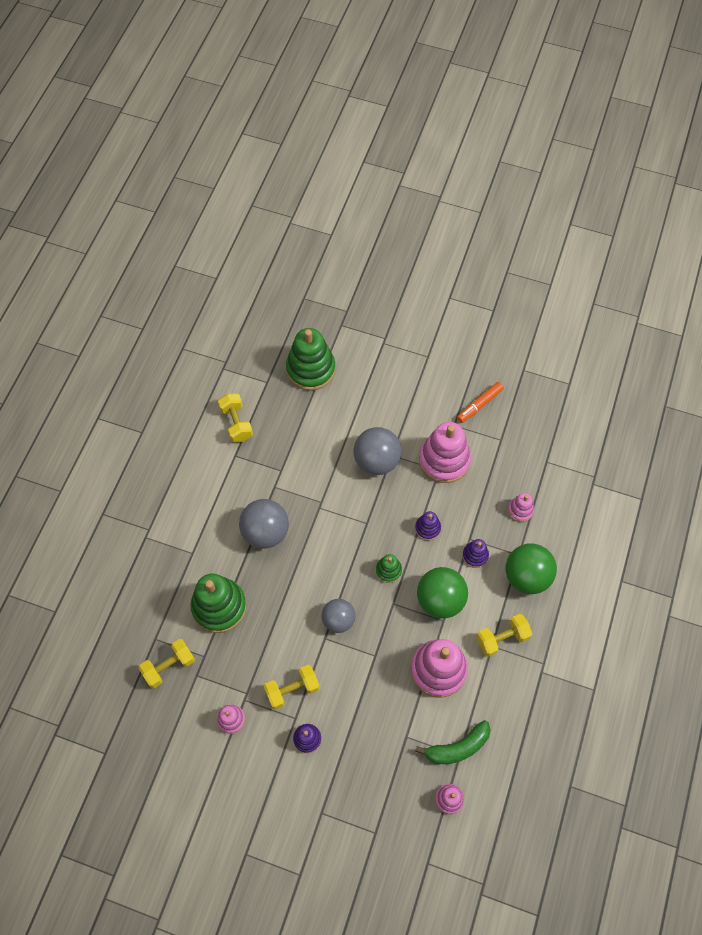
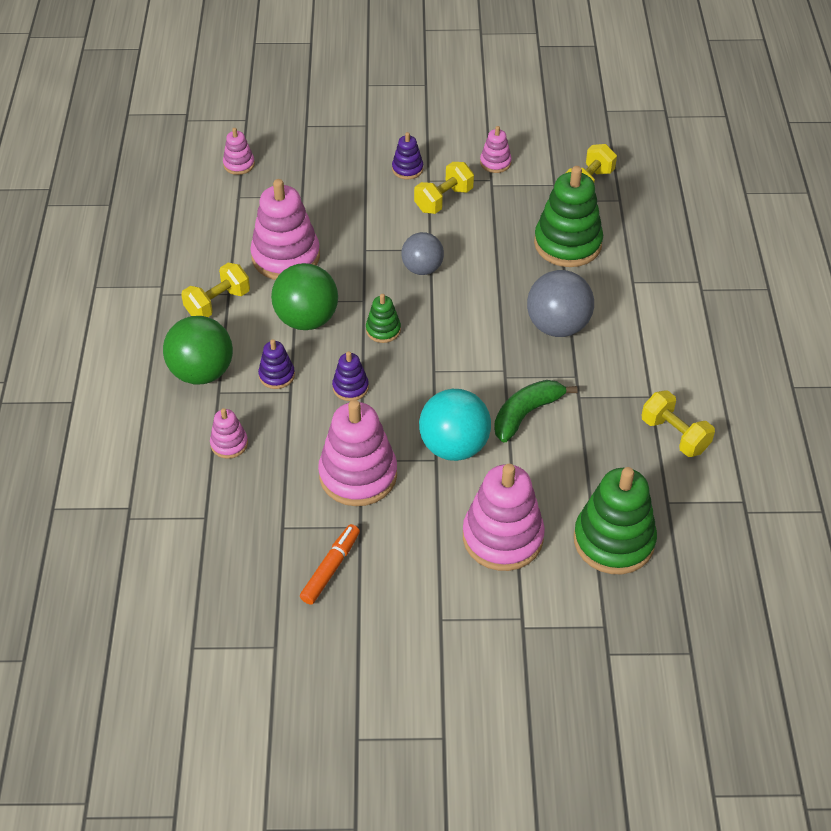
camera: 160 degrees right, 15 degrees down
(373, 391) = (502, 537): none -> pink stacking toy
(377, 460) = (454, 446): grey ball -> turquoise ball
(457, 747) = (242, 202): green banana -> green banana (526, 414)

